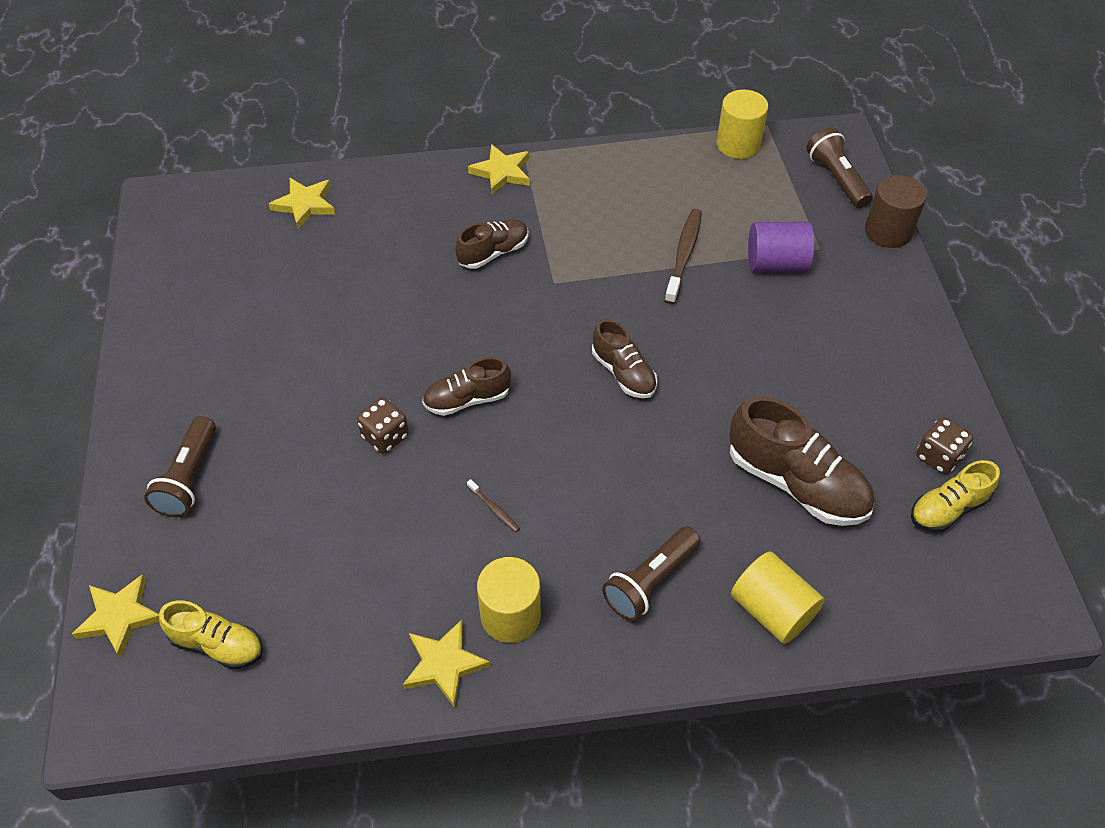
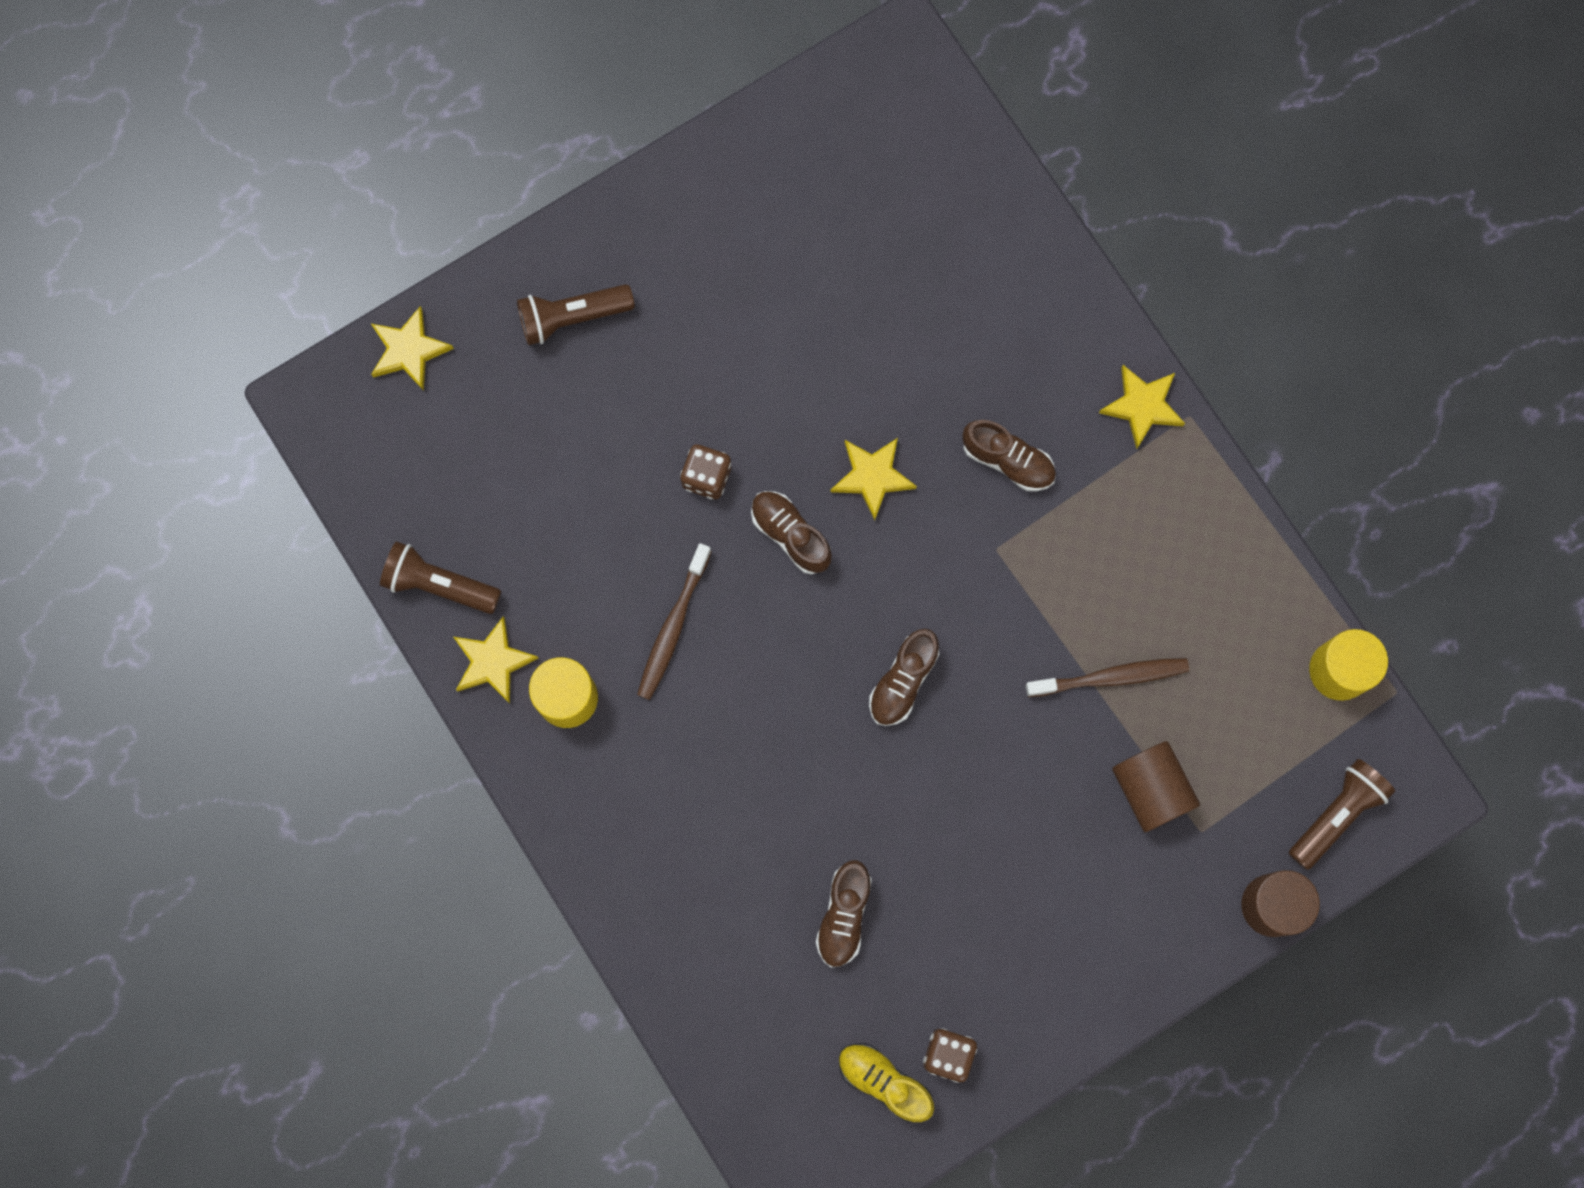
camera: 65 degrees right, 25 degrees up
(217, 644) = (422, 452): yellow shoe -> none
(305, 204) = (976, 211): yellow star -> yellow star (872, 477)
(494, 509) = (673, 627): brown toothbrush -> brown toothbrush, size x2.06
(650, 582) = (661, 813): brown flashlight -> brown flashlight (439, 584)
(772, 610) = (683, 941): yellow cylinder -> none
(776, 263) = (1151, 789): purple cylinder -> brown cylinder
(796, 483) = (844, 915): brown shoe -> brown shoe, size x0.60

